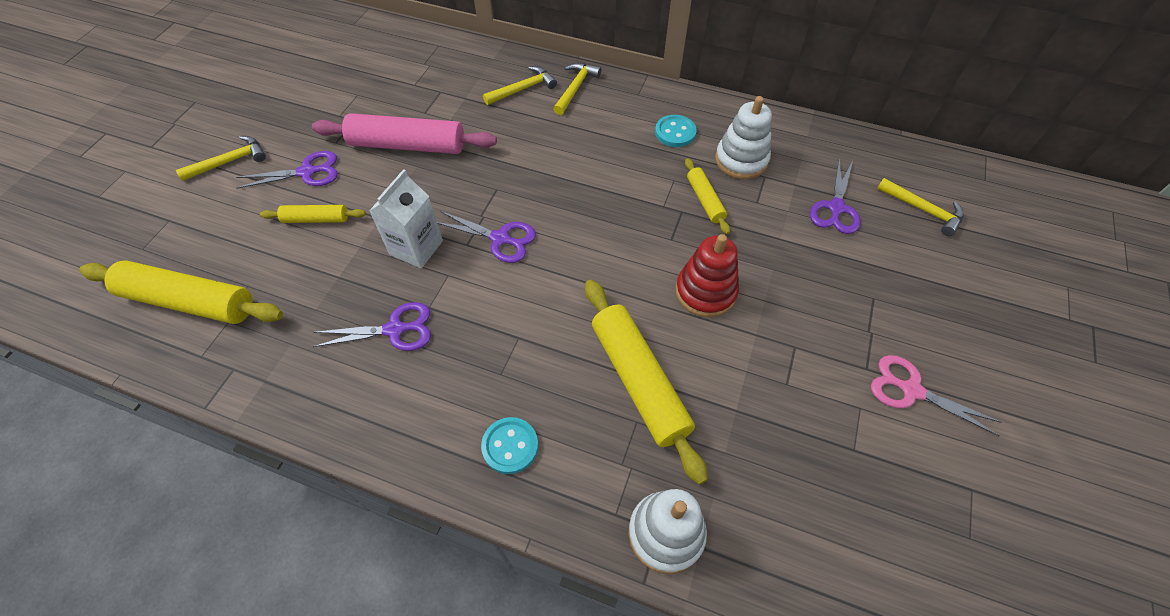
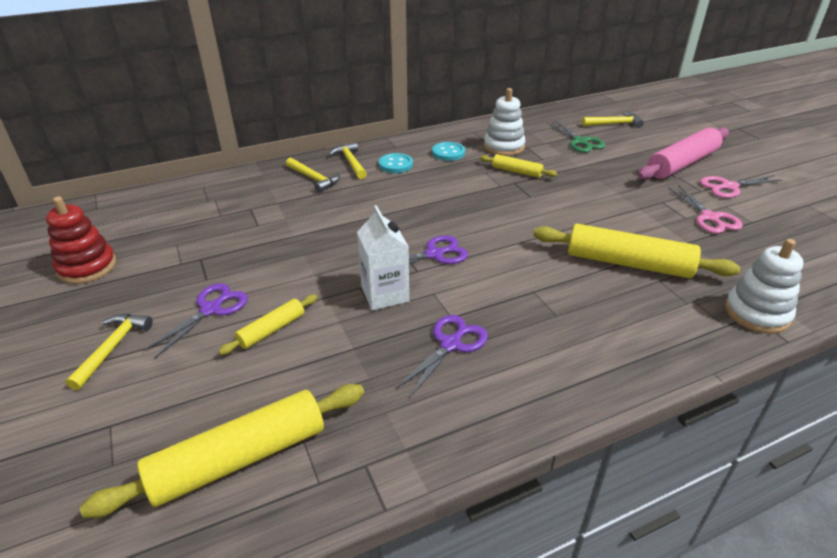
camera: 45 degrees left, 20 degrees down
(407, 145) = (276, 248): pink rolling pin -> pink rolling pin (682, 164)
(510, 446) = (625, 342): turquoise button -> turquoise button (395, 164)
(523, 89) = (314, 179): yellow hammer -> yellow hammer turned 120 degrees clockwise
(705, 292) = (587, 207): red stacking toy -> red stacking toy (87, 267)
(813, 405) = (709, 217): none -> pink scissors
(836, 208) = (580, 142): purple scissors -> green scissors

